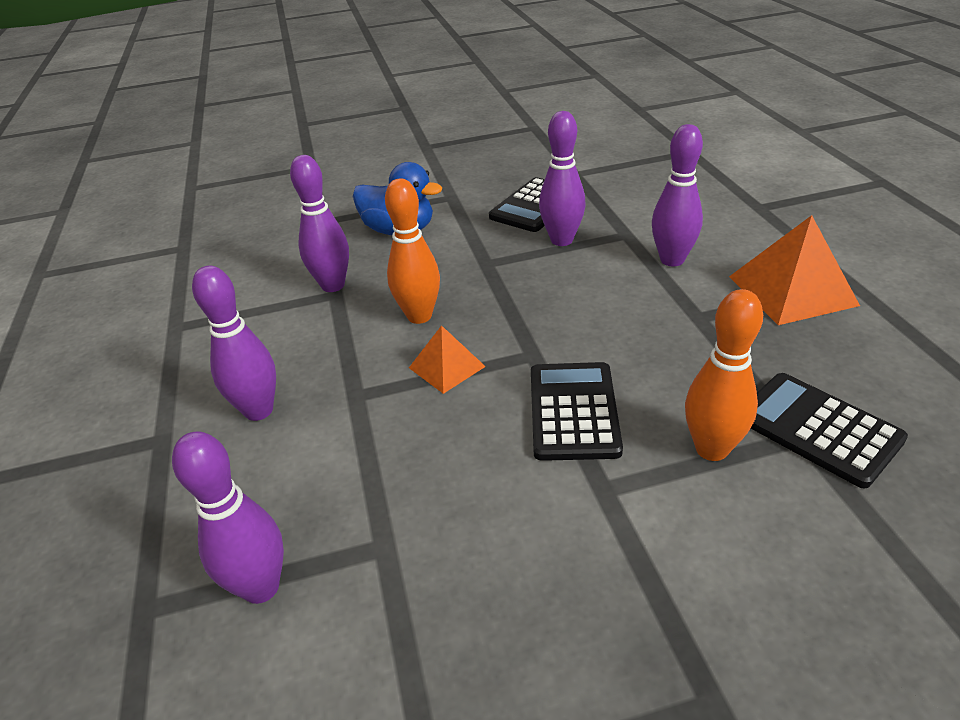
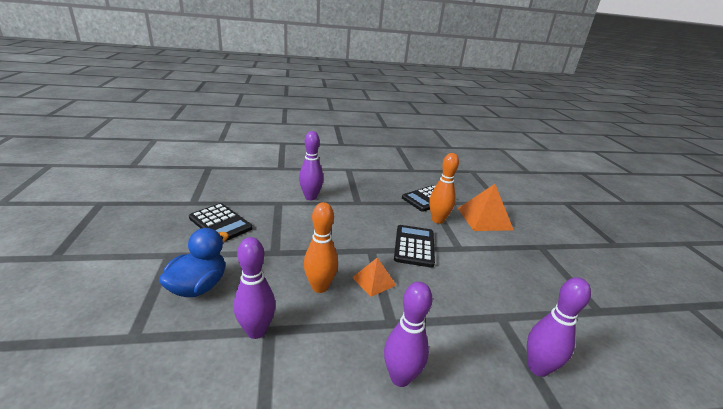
camera: 90 degrees left, 10 degrees down
(561, 240) = (269, 222): purple bowling pin -> none
(574, 411) = (414, 246): black calculator -> black calculator turned 90 degrees clockwise
(792, 290) = (348, 180): orange pyramid -> orange pyramid (484, 218)

